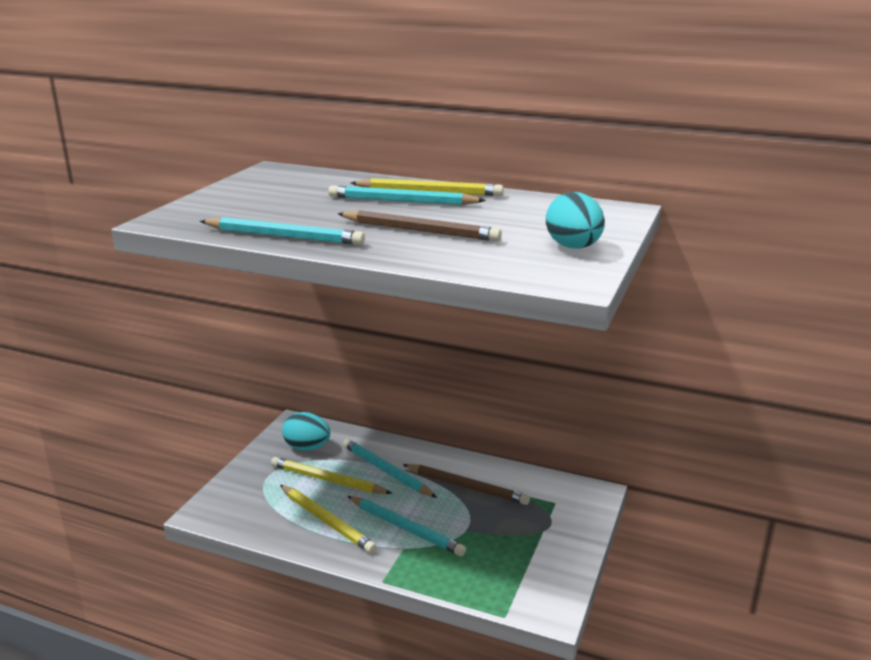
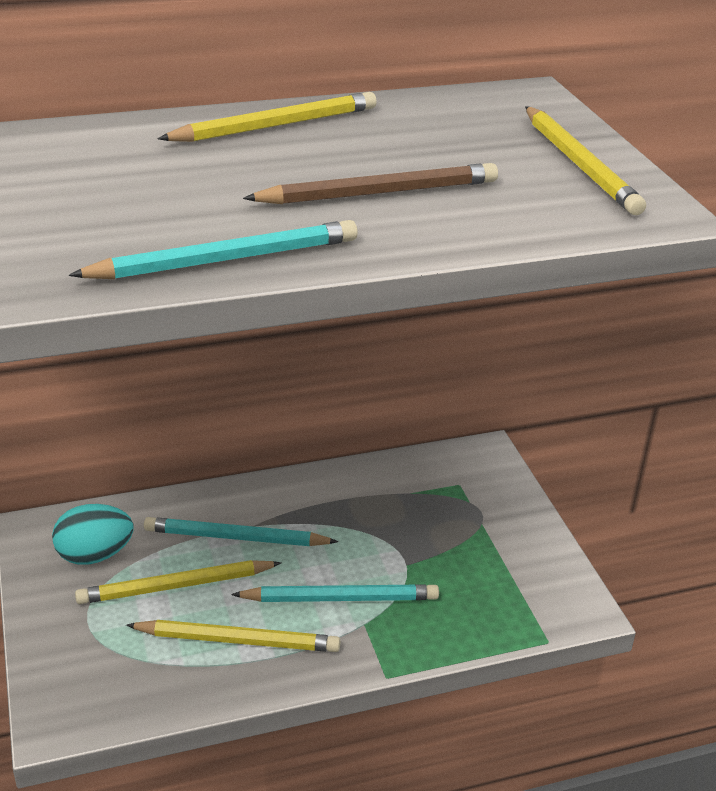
camera: 40 degrees left, 10 degrees up
(402, 201) = (268, 150): turquoise pencil -> none
(467, 487) = (350, 511): brown pencil -> none
(573, 247) = (579, 164): turquoise egg -> yellow pencil

